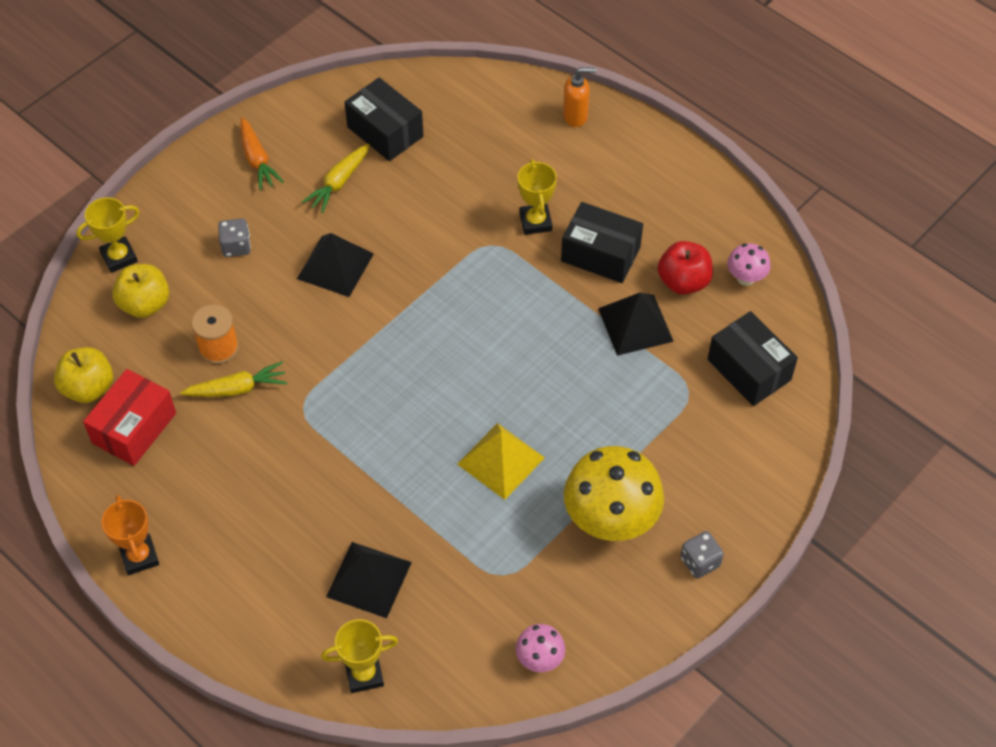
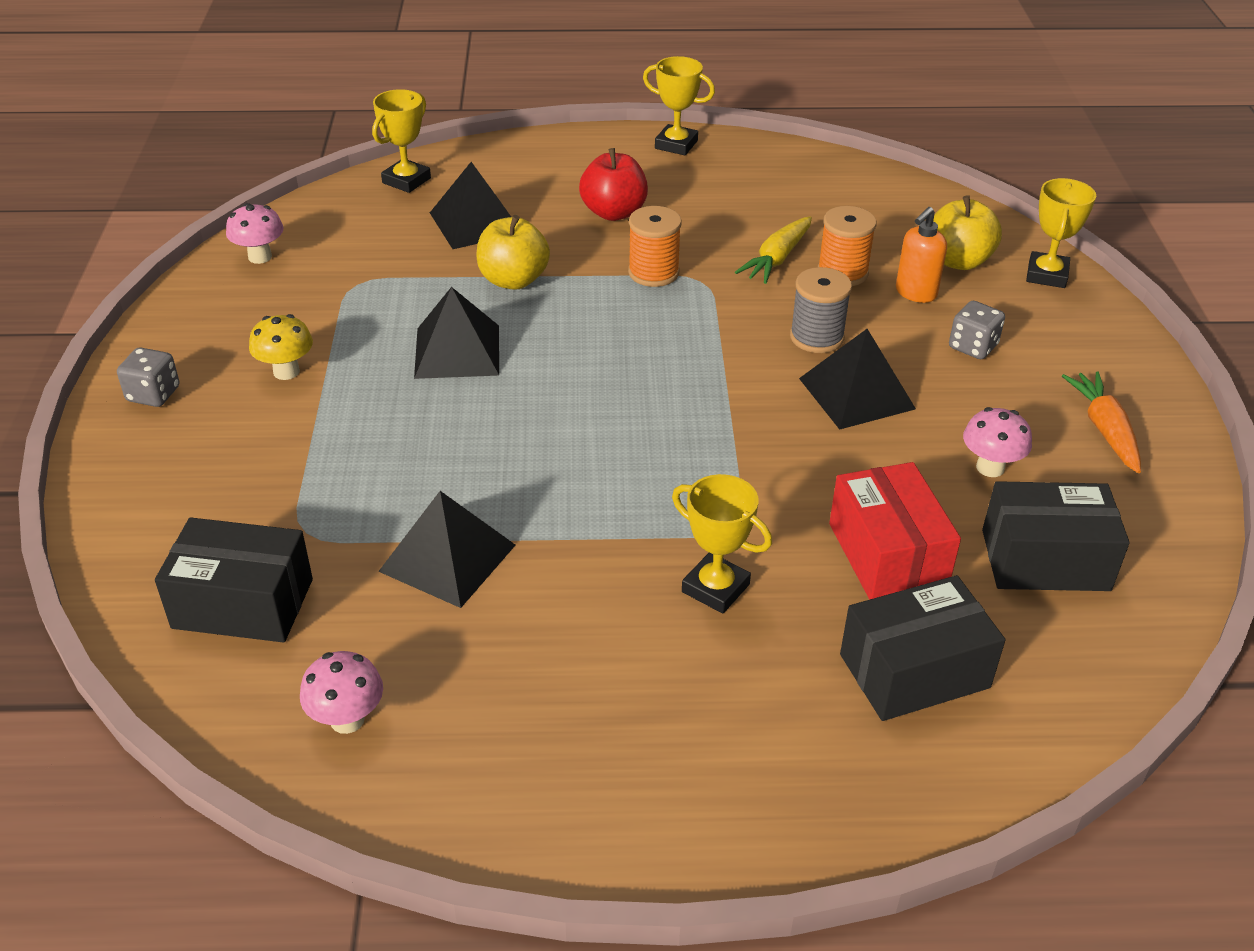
camera: 135 degrees right, 15 degrees down
(89, 388) = (890, 193): yellow apple -> yellow apple (513, 280)
(134, 428) = (810, 194): red box -> red box (887, 554)
(139, 556) = (676, 145): orange trophy -> yellow trophy
(257, 160) = (1104, 429): orange carrot -> orange carrot turned 60 degrees clockwise
(301, 315) = (816, 337): none -> grey spool
(320, 436) = (653, 273): none -> orange spool
(338, 183) = (990, 467): yellow carrot -> pink mushroom
(500, 460) = (457, 351): yellow pyramid -> black pyramid
(575, 116) = (861, 781): orange soap dispenser -> orange soap dispenser (915, 293)
(600, 254) = (585, 608): black box -> black box (914, 671)
(610, 521) = (286, 371): yellow mushroom -> yellow mushroom, size x0.48
(683, 282) = (435, 651): red apple -> red apple (614, 212)

